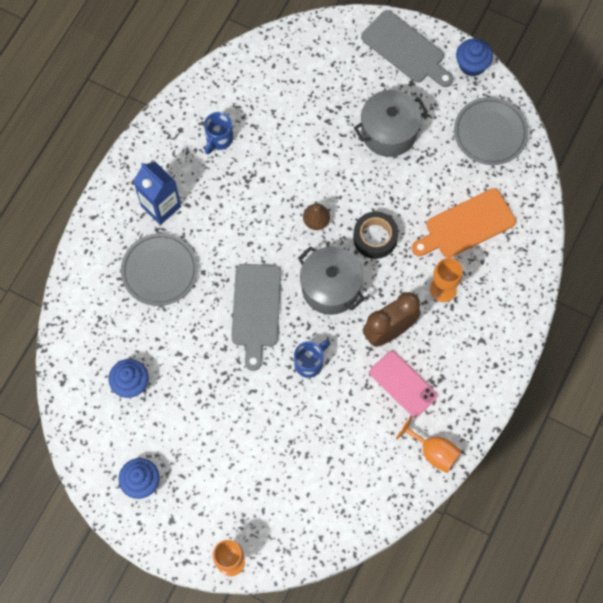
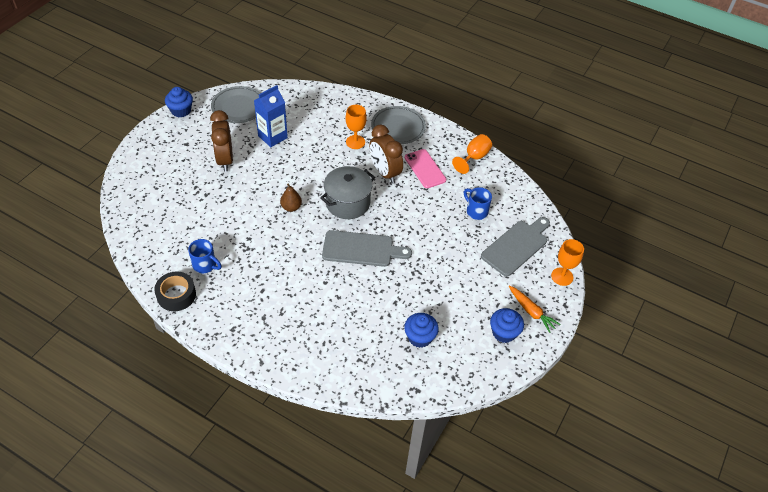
camera: 90 degrees left, 20 degrees down
(159, 271) = (320, 313): grey plate -> grey plate (398, 127)
(161, 206) = (260, 309): blue carton -> blue carton (272, 137)
(173, 517) = (531, 311): none -> orange carrot
(309, 363) = (407, 219): blue mug -> blue mug (476, 211)
(375, 238) = (310, 174): black tape -> black tape (176, 295)
(388, 132) = (225, 160): grey pot -> brown clock
(403, 384) = (425, 169): pink phone -> pink phone turned 75 degrees counterclockwise
(406, 49) = (156, 144): grey cutting board -> grey cutting board (516, 246)
(466, 225) = (308, 126): orange cutting board -> none

